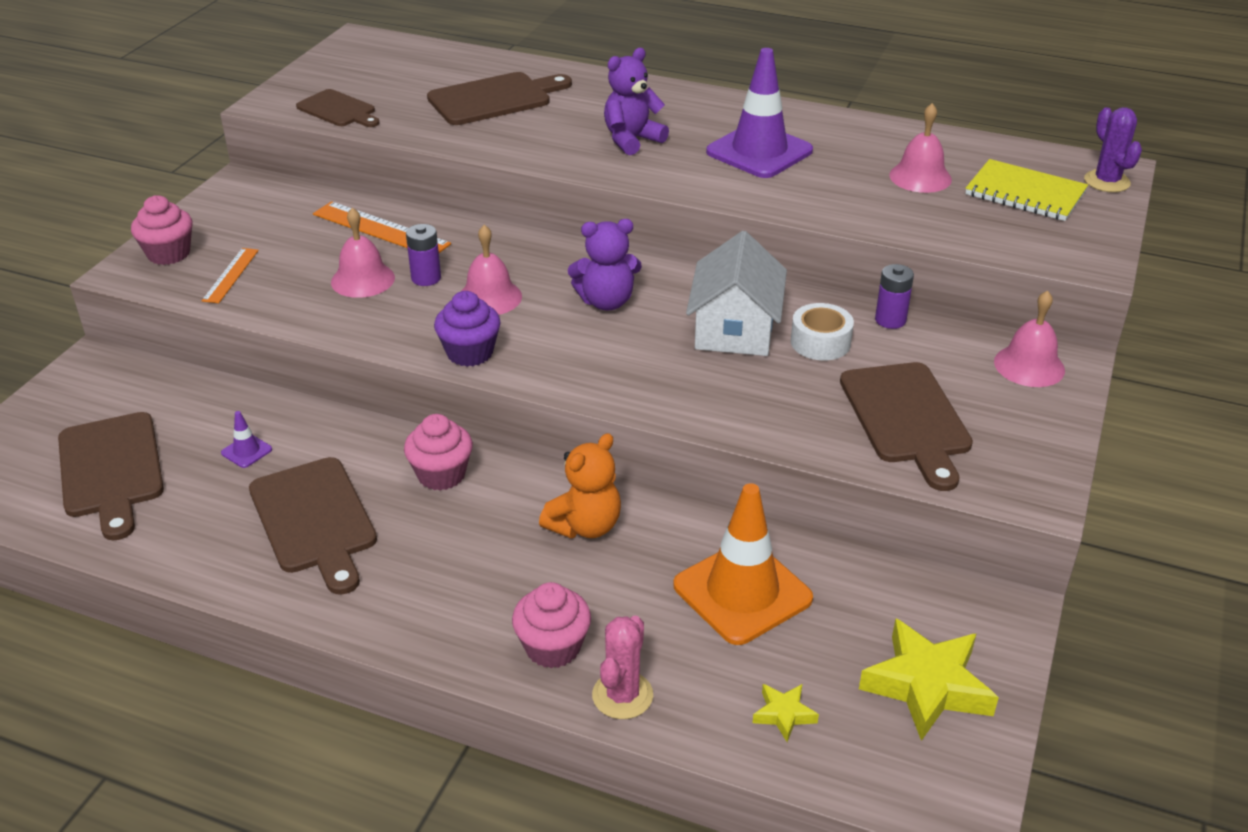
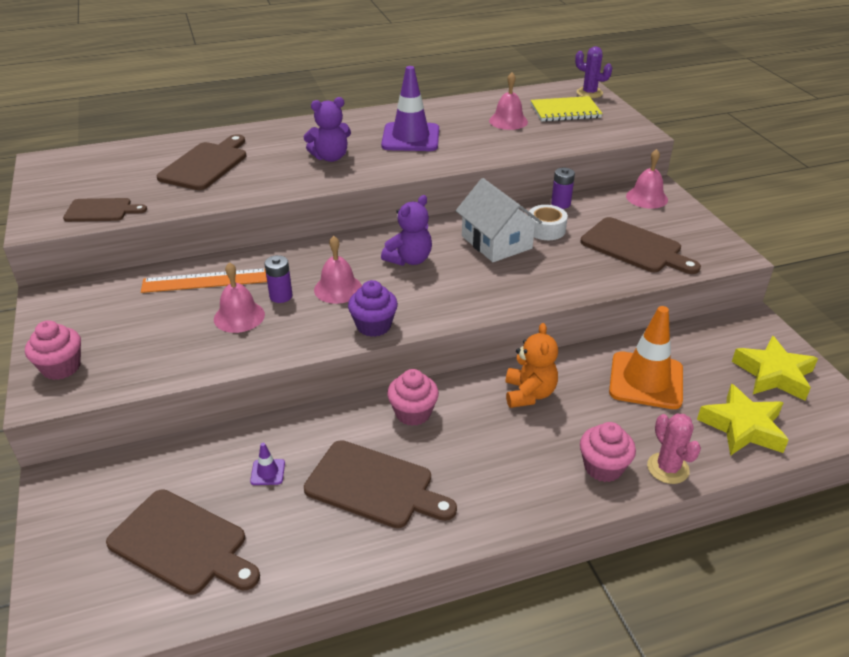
camera: 40 degrees left, 0 degrees up
(230, 275) = (135, 358): orange ruler -> none
(632, 140) = (330, 157): purple teddy bear -> purple teddy bear turned 120 degrees counterclockwise
(783, 714) = (742, 427): yellow star -> yellow star, size x2.08

